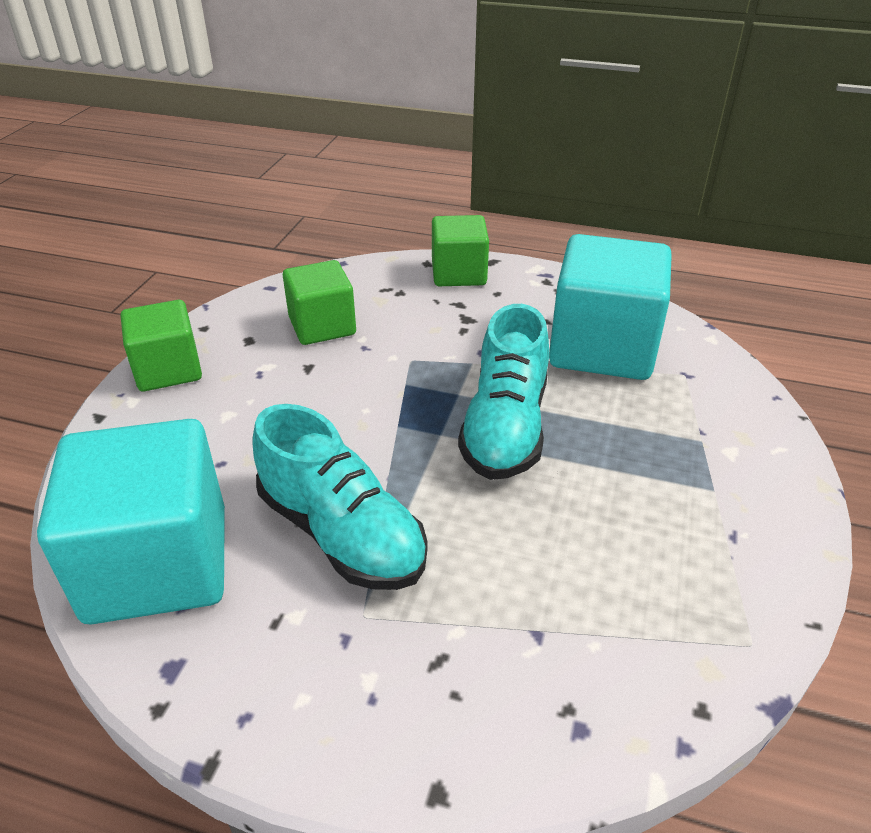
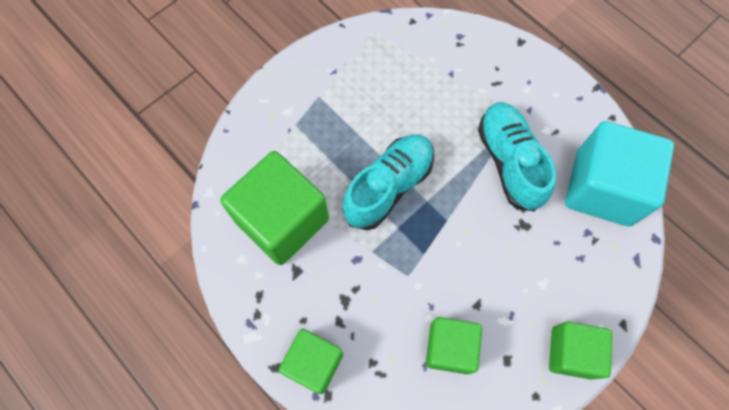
camera: 150 degrees left, 30 degrees up
(602, 348) = (282, 220): turquoise cube -> green cube

